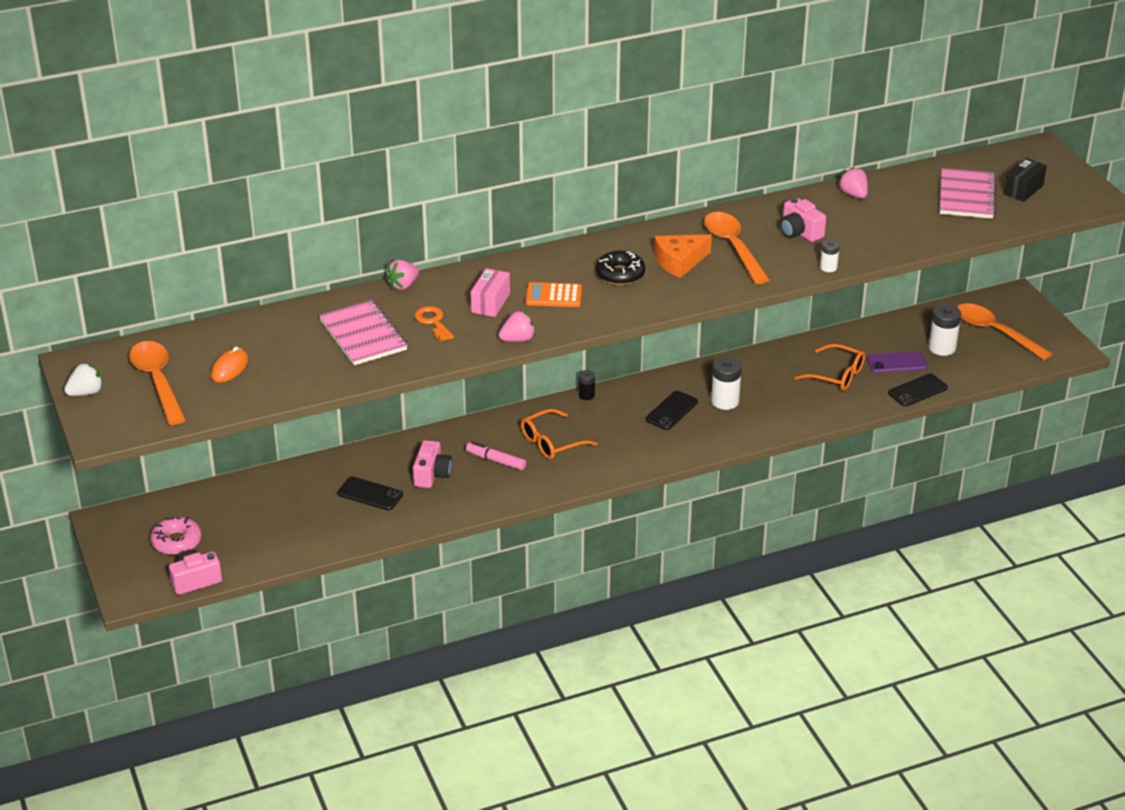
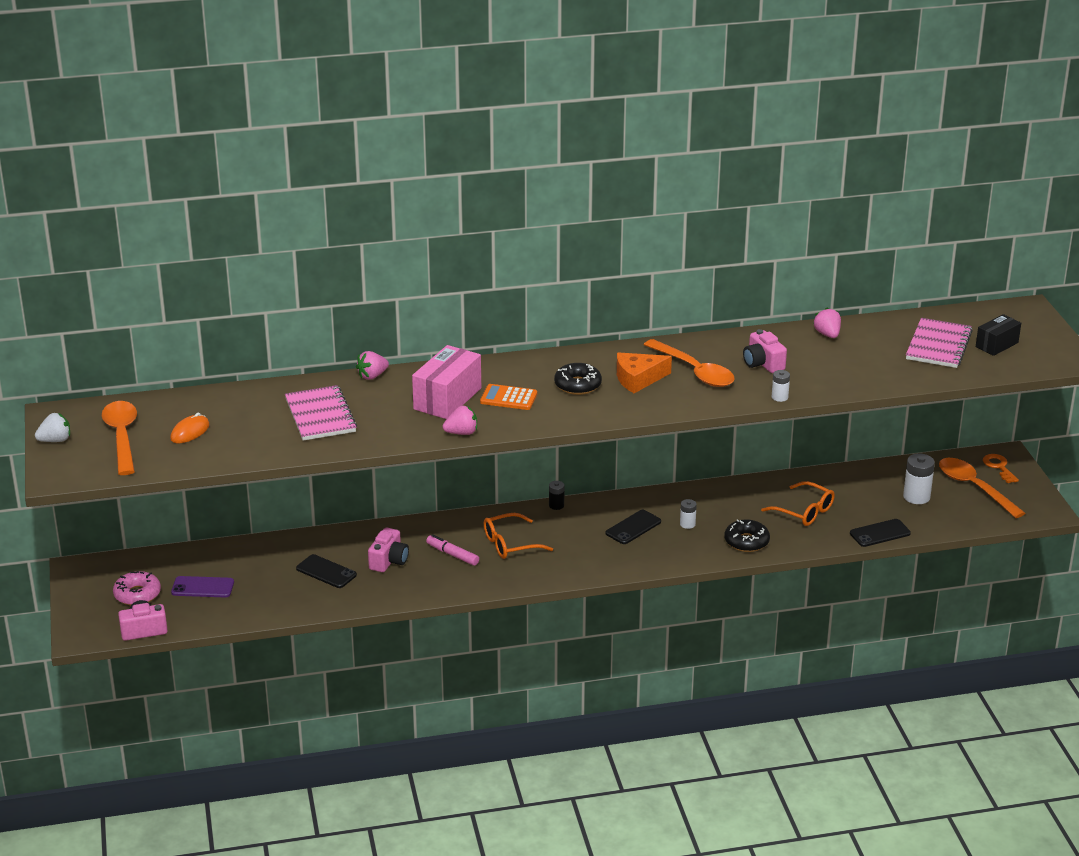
camera: 10 degrees right, 5 degrees down
(433, 322) = (388, 410): orange key -> orange key (999, 467)
(490, 303) = (447, 399): pink box -> pink box, size x1.64
(725, 401) = (687, 524): white battery -> white battery, size x0.57
(733, 247) = (694, 371): orange spoon -> orange spoon turned 150 degrees clockwise
(789, 413) = (746, 541): none -> black donut
(897, 363) = (867, 506): purple phone -> purple phone (202, 587)

